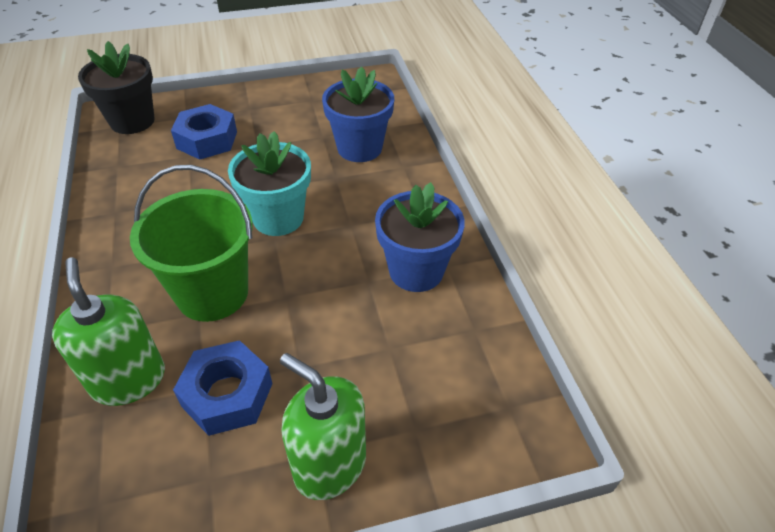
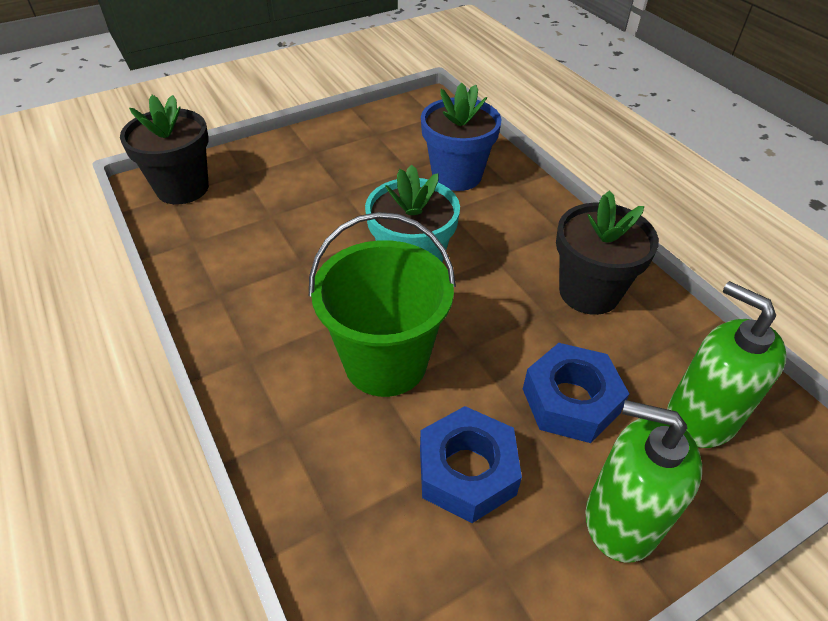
camera: 15 degrees left, 0 degrees up
(128, 380) = (344, 483): green soap dispenser -> green soap dispenser (700, 417)
(207, 140) = (283, 194): blue nut -> blue nut (570, 401)
(416, 271) = (589, 292): blue flower pot -> black flower pot

